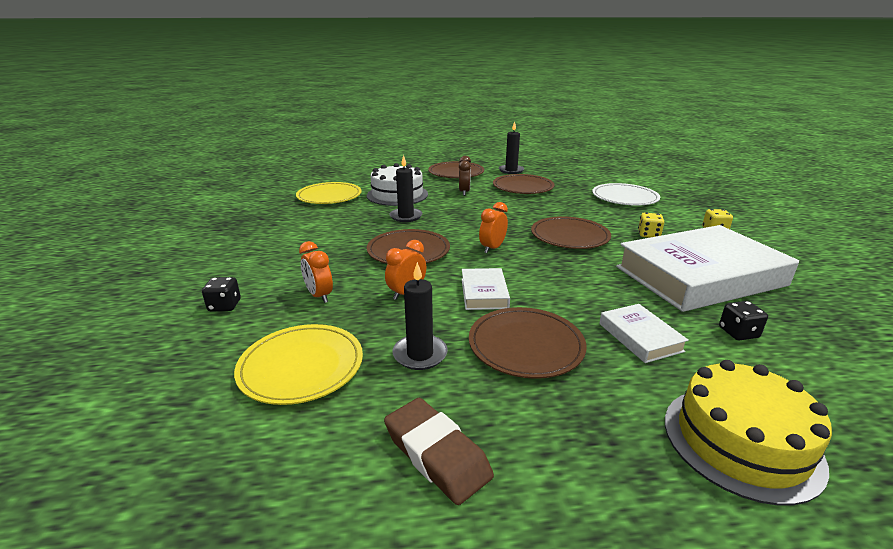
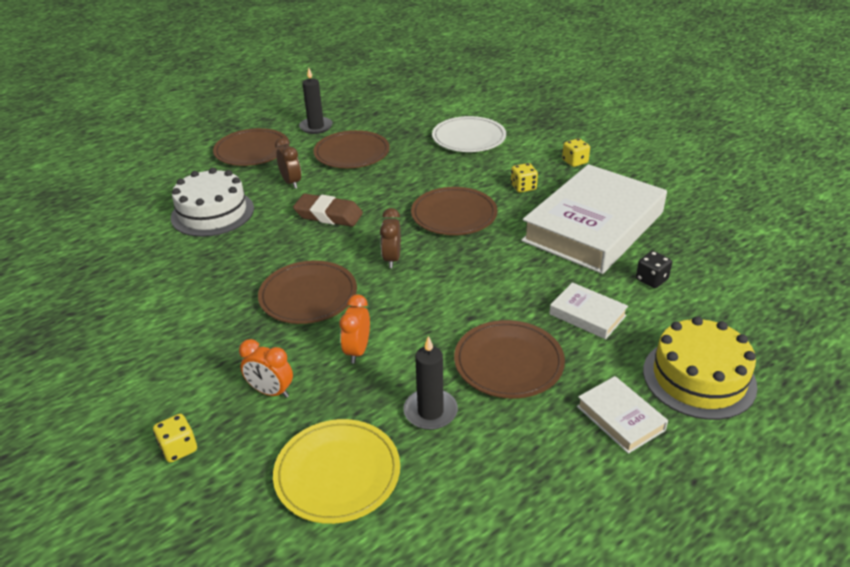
camera: 30 degrees left, 10 degrees up
(224, 306) = (179, 448): black dice -> yellow dice
(329, 196) = (124, 244): yellow plate -> none
(406, 216) = (257, 245): black candle -> none
(437, 454) = (519, 490): brown eraser -> brown eraser (328, 215)
(484, 293) = (430, 320): white book -> white book (620, 418)
(492, 248) = (392, 259): orange clock -> brown clock

